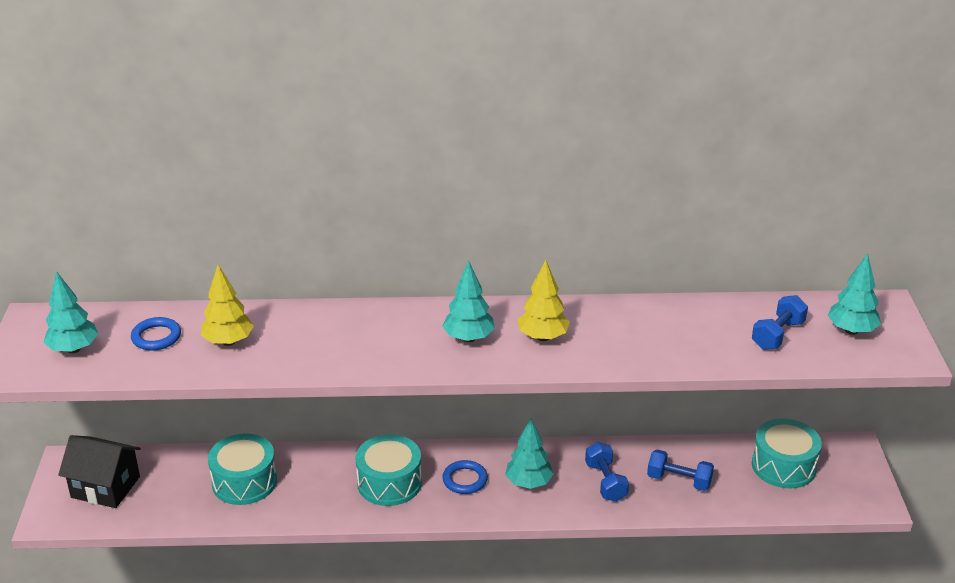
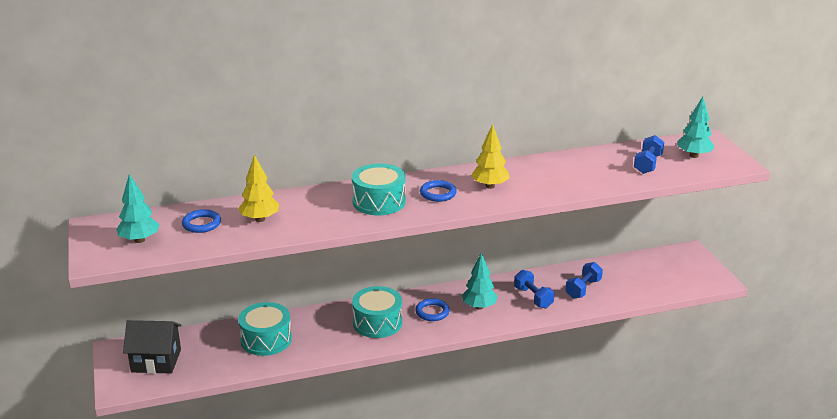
camera: 15 degrees left, 5 degrees down
(469, 338) = (438, 193): turquoise tree -> blue ring
(679, 481) = (583, 289): blue dumbbell -> blue dumbbell turned 60 degrees counterclockwise
(783, 466) = (649, 269): turquoise drum -> turquoise drum (379, 202)

